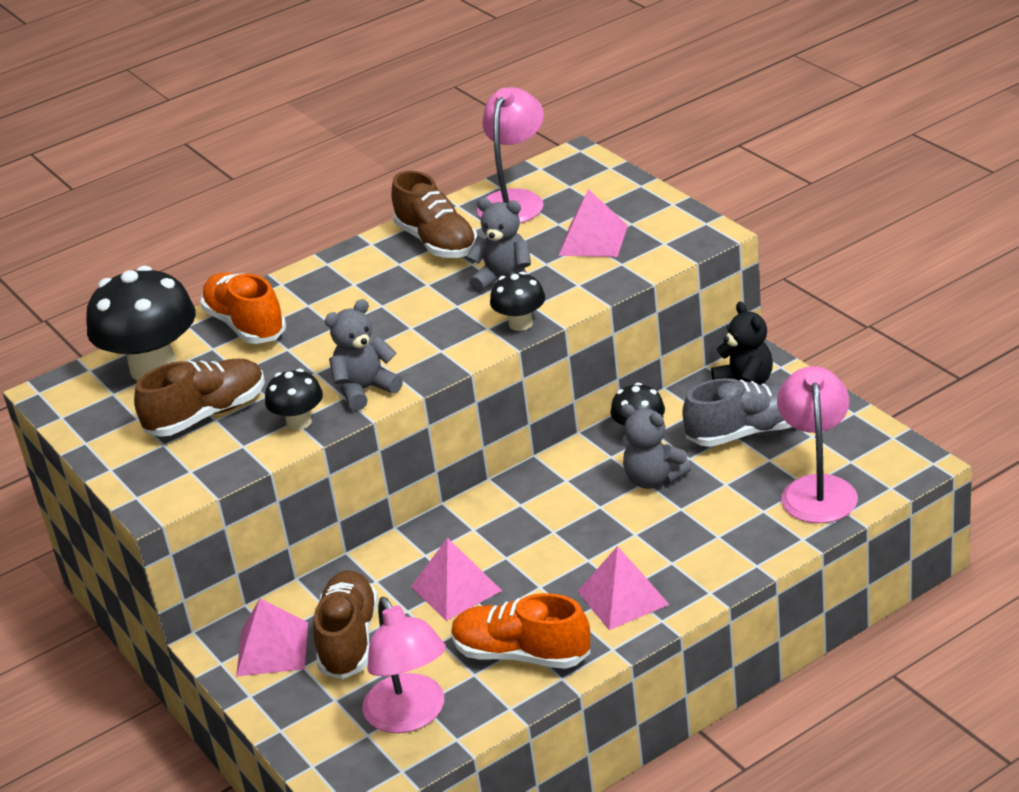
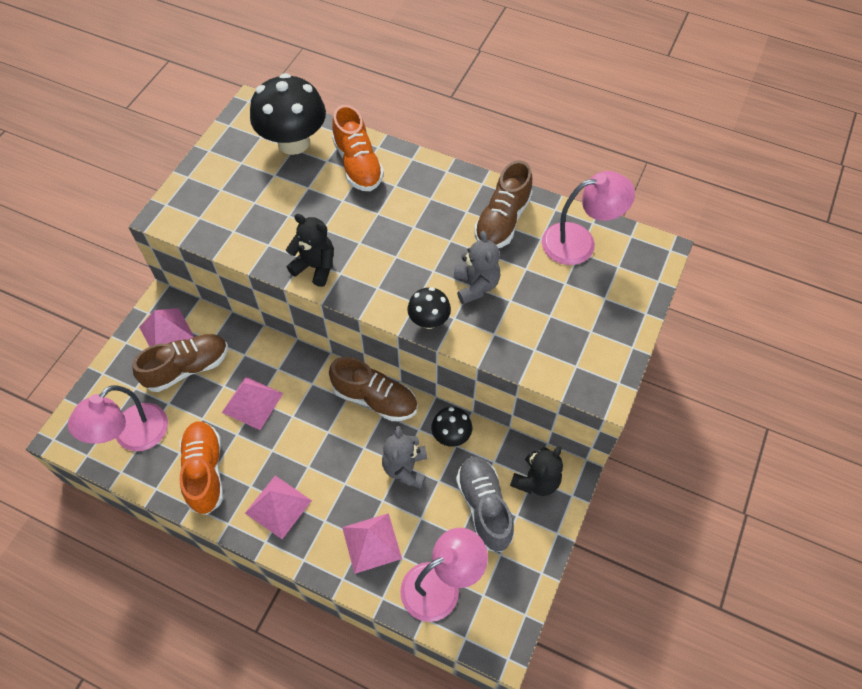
camera: 55 degrees right, 25 degrees up
(207, 415) = (257, 195): brown shoe -> brown shoe (375, 398)
(245, 325) = (358, 164): orange shoe -> orange shoe turned 135 degrees clockwise
(299, 422) = (267, 248): black mushroom -> none
(365, 390) = (315, 267): grey teddy bear -> black teddy bear
(593, 240) = (555, 316): pink pyramid -> pink pyramid (372, 543)
(747, 432) = (484, 507): grey shoe -> grey shoe turned 150 degrees counterclockwise

